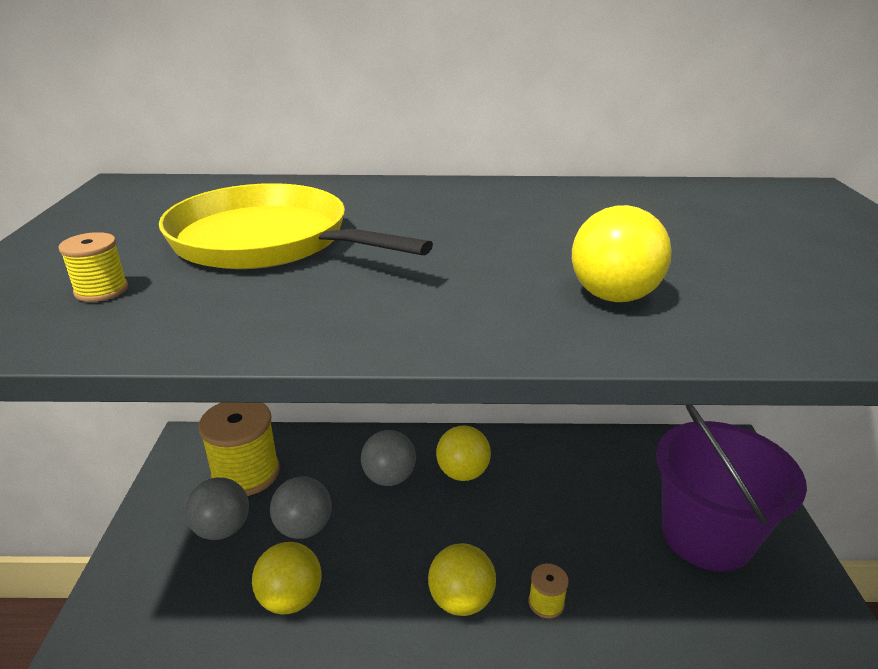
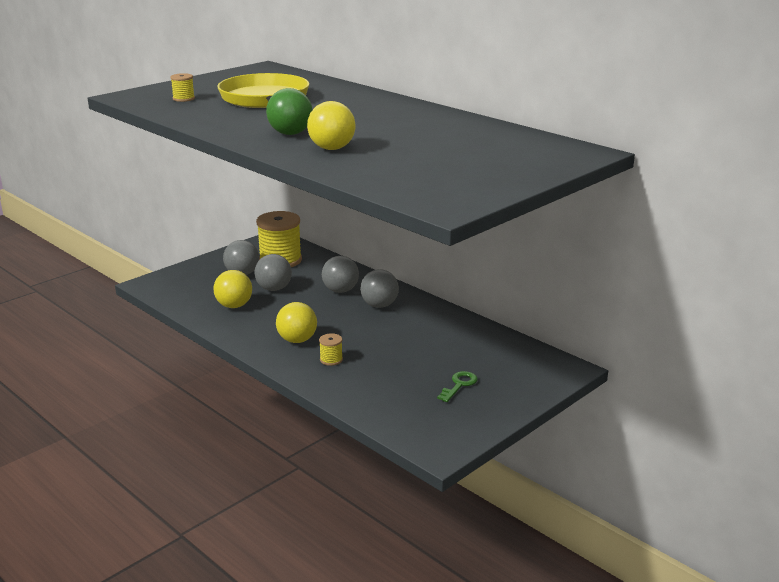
camera: 45 degrees right, 5 degrees down
(462, 473) = (379, 305): yellow ball -> grey ball
(481, 293) = (290, 134): none -> green ball
(706, 536) = (459, 385): purple bucket -> green key

